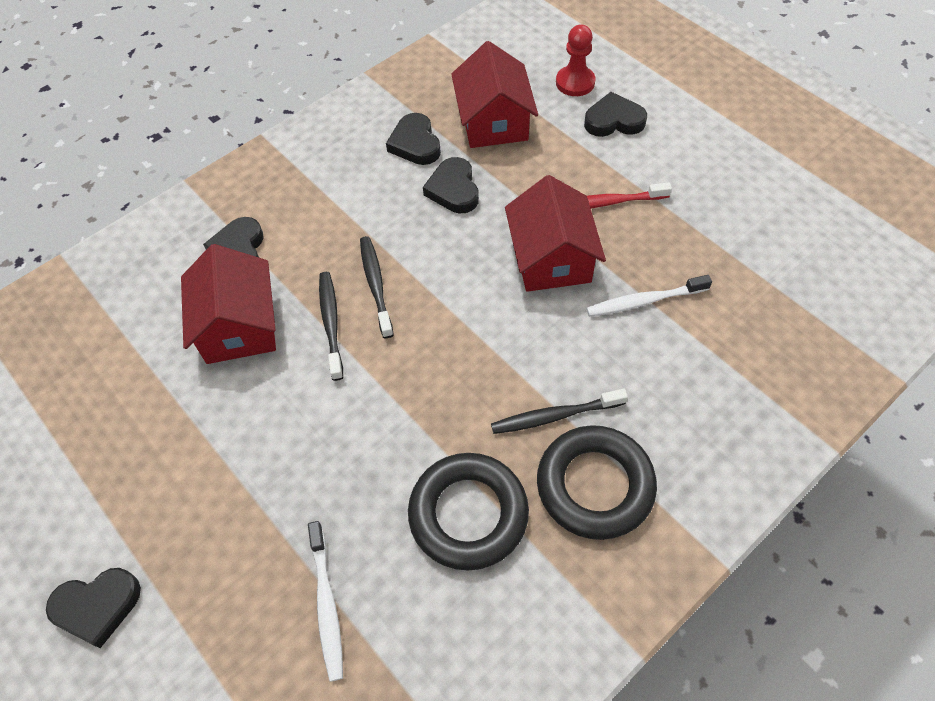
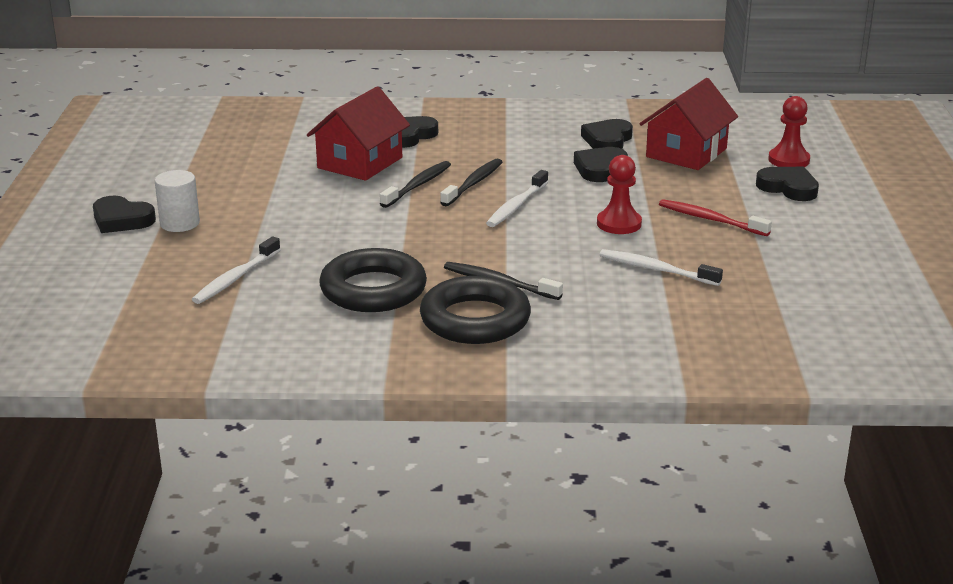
camera: 40 degrees right, 30 degrees down
(168, 562) = (180, 223): none -> white cylinder
(447, 292) = (516, 206): none -> white toothbrush
(551, 258) = (619, 224): red house -> red pawn

